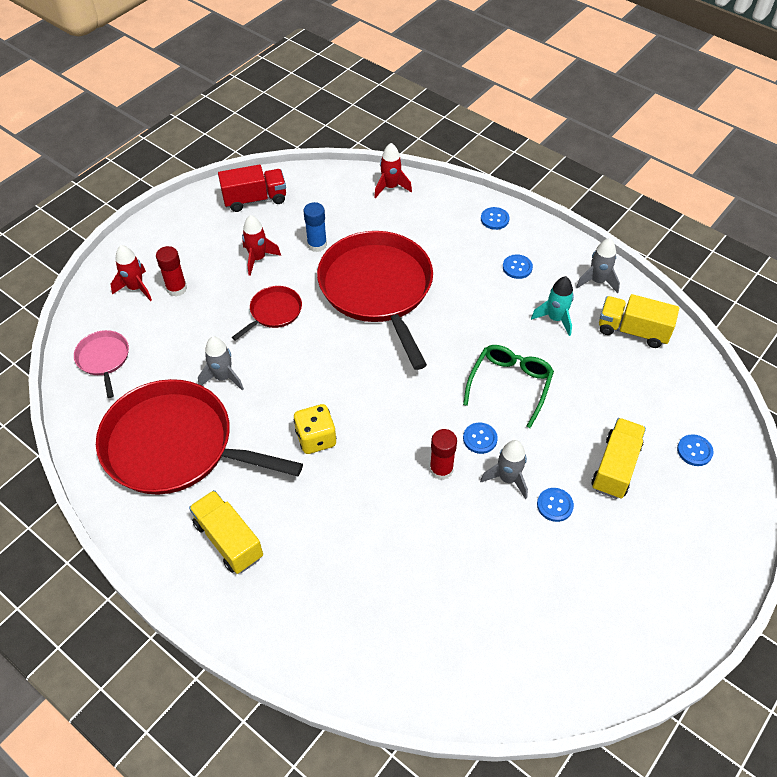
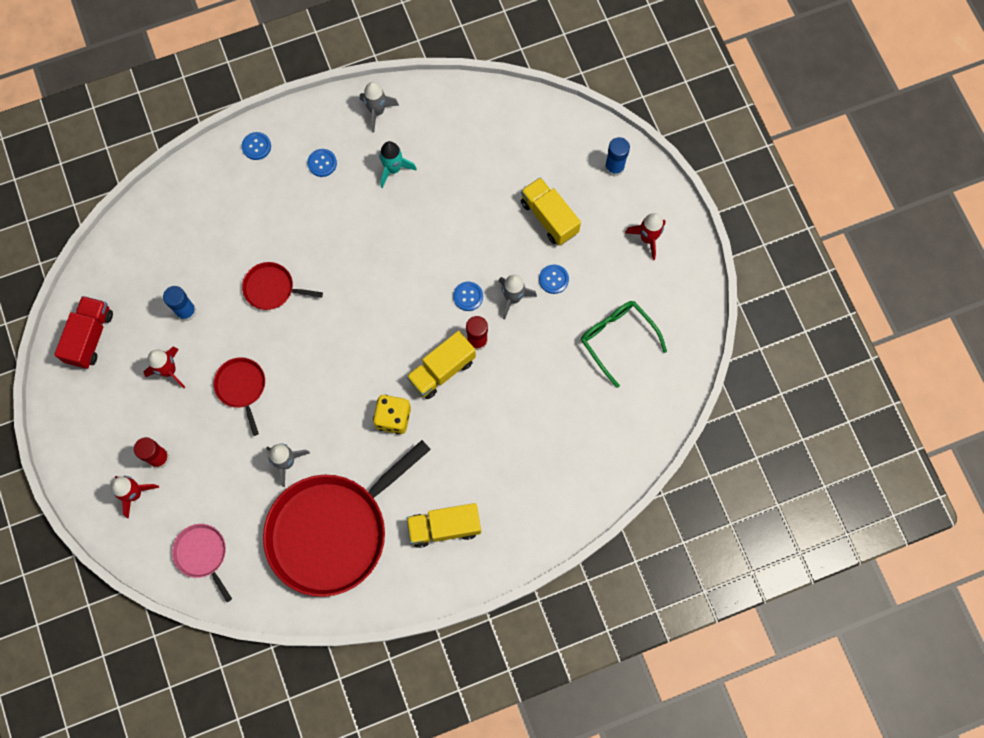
camera: 60 degrees left, 20 degrees up
(103, 359) = (202, 554): pink pan -> pink pan turned 45 degrees clockwise
(377, 289) = (272, 288): red pan -> red pan, size x0.44
(390, 187) = (157, 210): red rocket -> red rocket (647, 238)
(510, 384) = (434, 244): green glasses -> green glasses (617, 339)
(632, 331) = (441, 120): yellow truck -> yellow truck (442, 370)
(694, 451) = (569, 154): blue button -> none
(718, 499) = (614, 167): none -> blue glue stick

